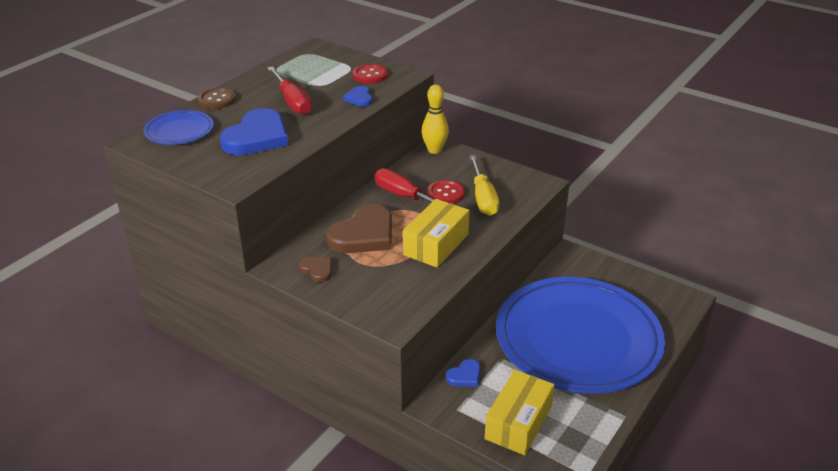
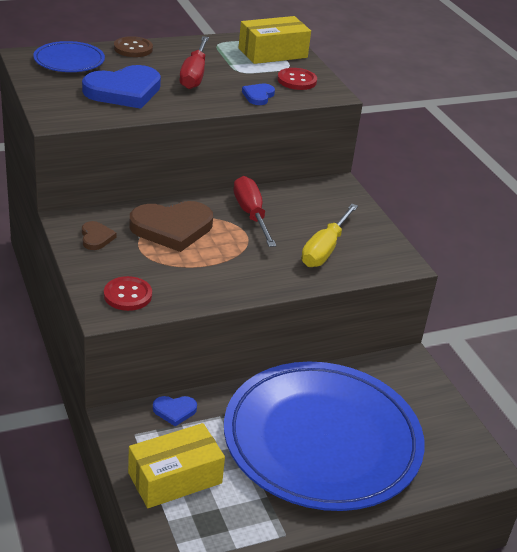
camera: 30 degrees right, 0 degrees up
(434, 150) = (332, 187): yellow bowling pin -> none
(436, 244) = (226, 268): yellow box -> yellow box (273, 53)
(446, 193) = (293, 229): red button -> red button (127, 295)

